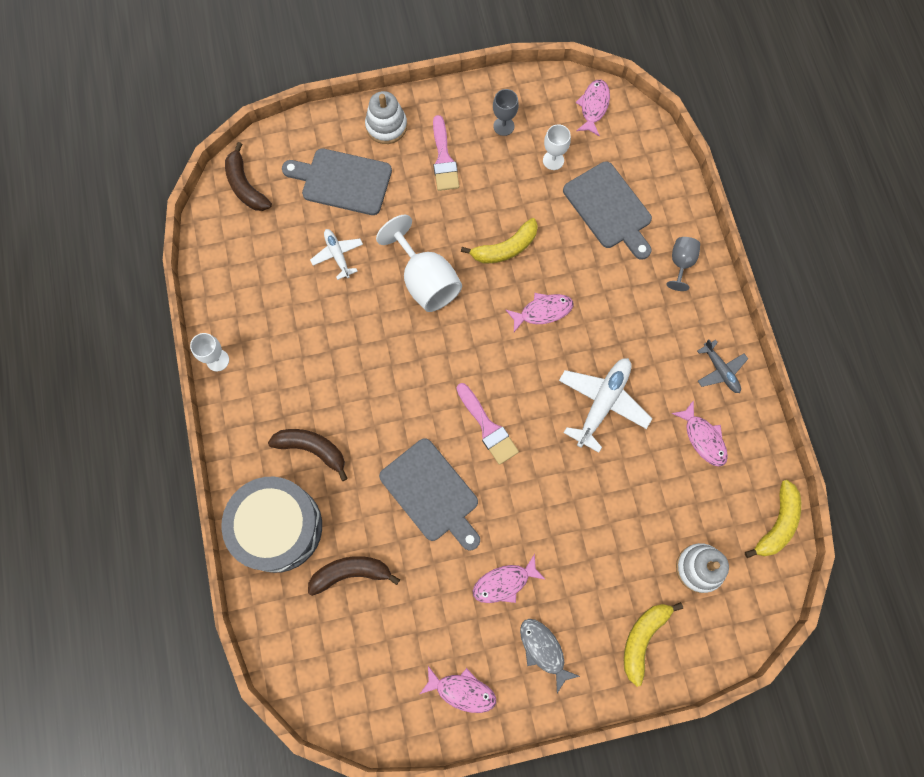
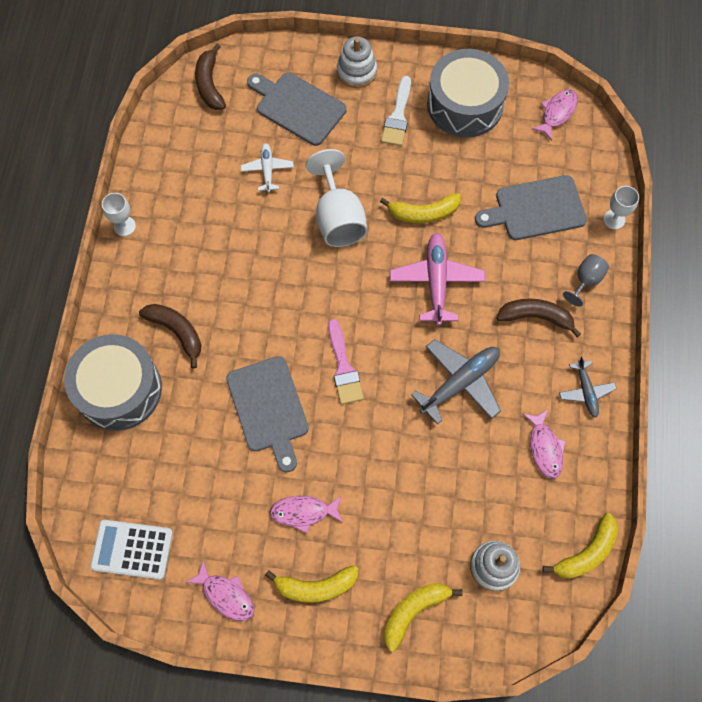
camera: 20 degrees right, 5 degrees down
(351, 573) = (167, 453): brown banana -> brown banana (536, 317)
(354, 681) = (132, 549): none -> white calculator
(444, 159) = (397, 116): pink brush -> white brush
(503, 126) = (465, 104): grey goblet -> grey drum
(543, 311) = (436, 281): pink fish -> pink plane
(543, 650) = (315, 586): grey fish -> yellow banana
(553, 160) = (499, 149): white goblet -> white goblet (614, 219)
(602, 403) = (460, 382): white plane -> grey plane
(609, 208) = (536, 209): grey cutting board -> grey cutting board turned 90 degrees clockwise

